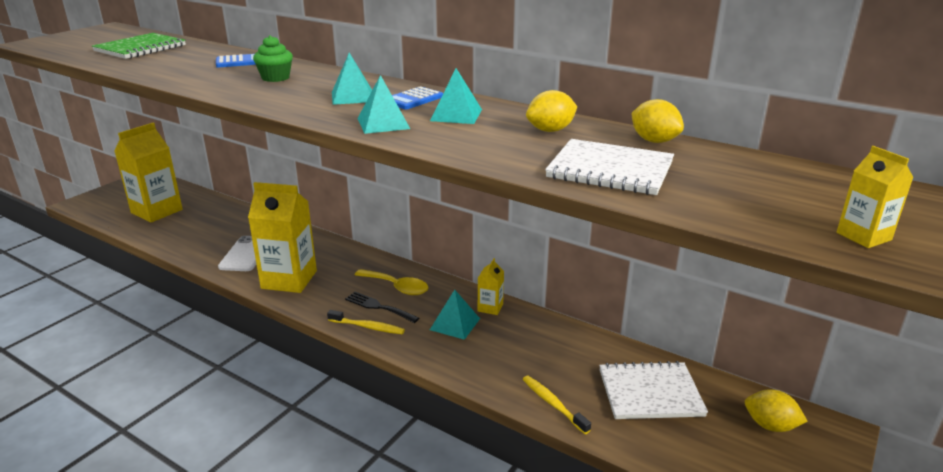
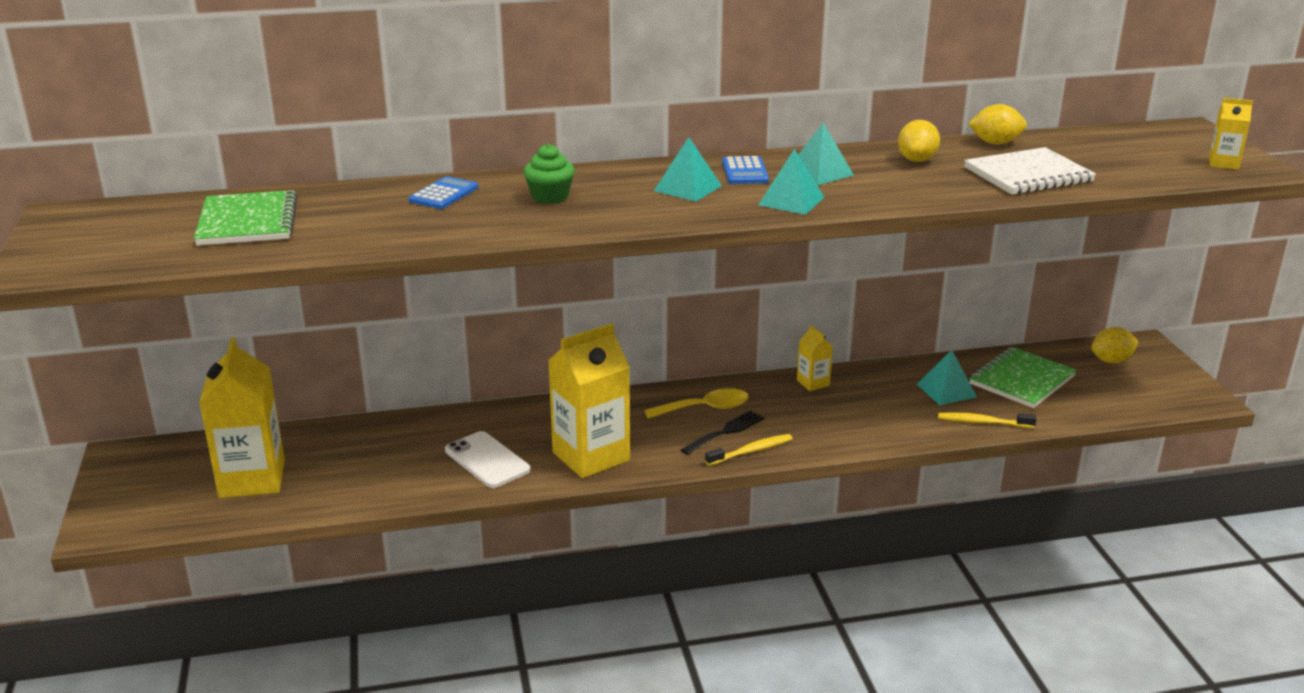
camera: 45 degrees left, 0 degrees up
(378, 307) = (725, 432): black fork -> black fork turned 150 degrees clockwise
(455, 324) = (812, 409): turquoise pyramid -> turquoise pyramid (946, 390)
(650, 393) = (1022, 380): white notebook -> green notebook

